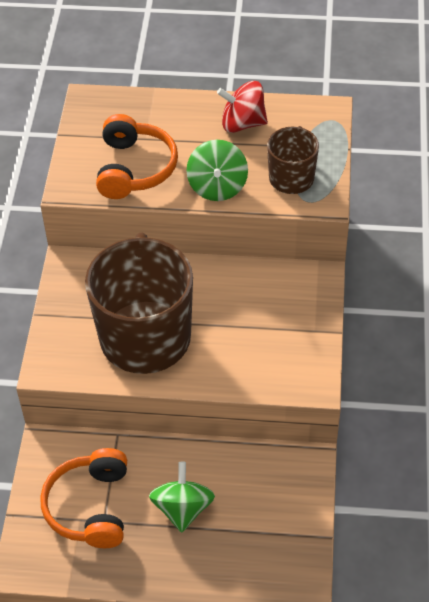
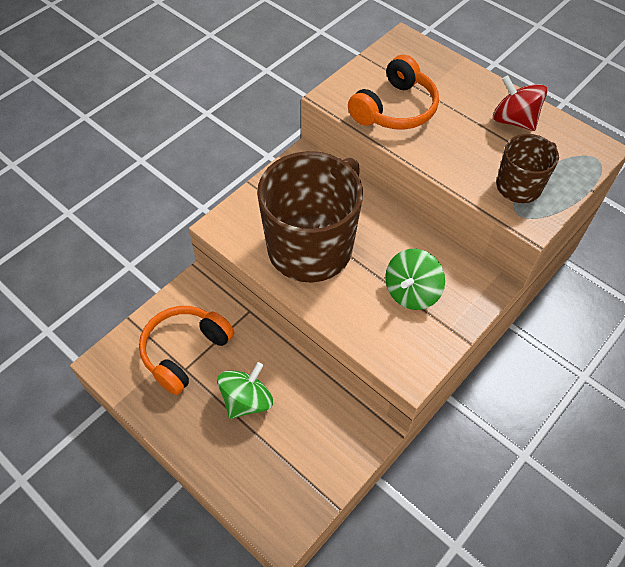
camera: 35 degrees right, 5 degrees up
(217, 187) = (449, 159): green spinning top -> green spinning top (411, 292)

